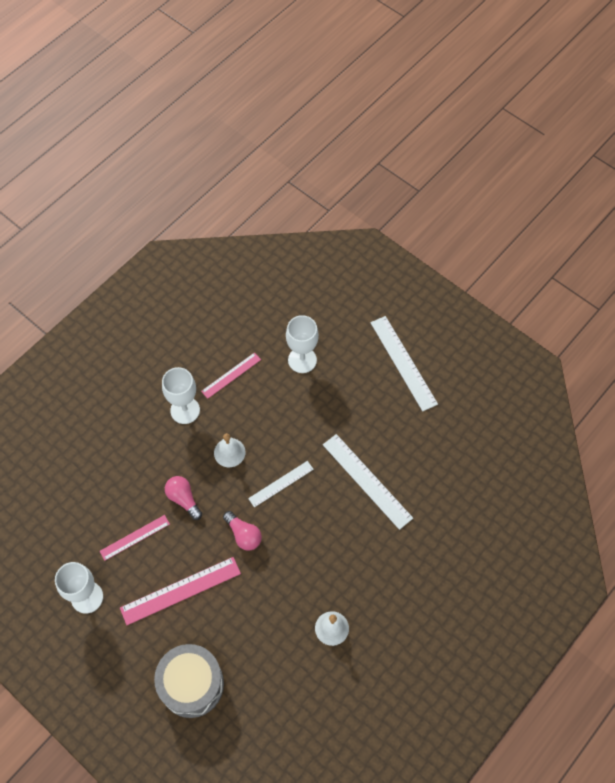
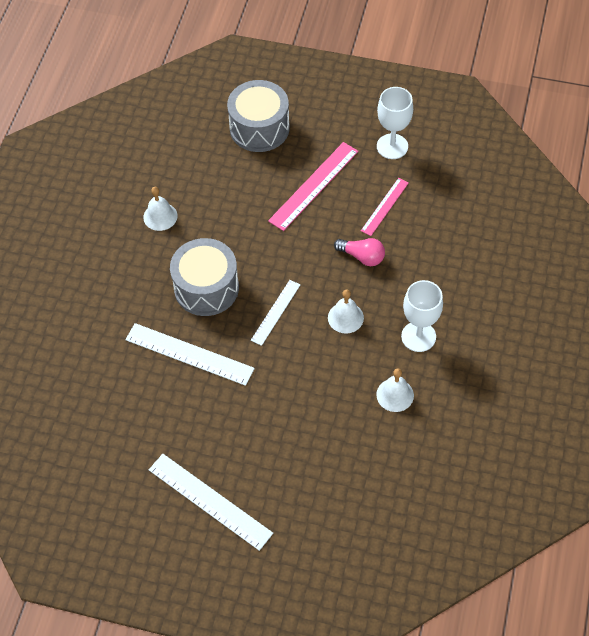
camera: 155 degrees right, 5 degrees down
(231, 375) = (395, 395): pink ruler -> white bell
(243, 535) = (285, 252): pink light bulb -> none
(302, 360) = (327, 449): white goblet -> none
(325, 534) = (206, 288): none -> grey drum

